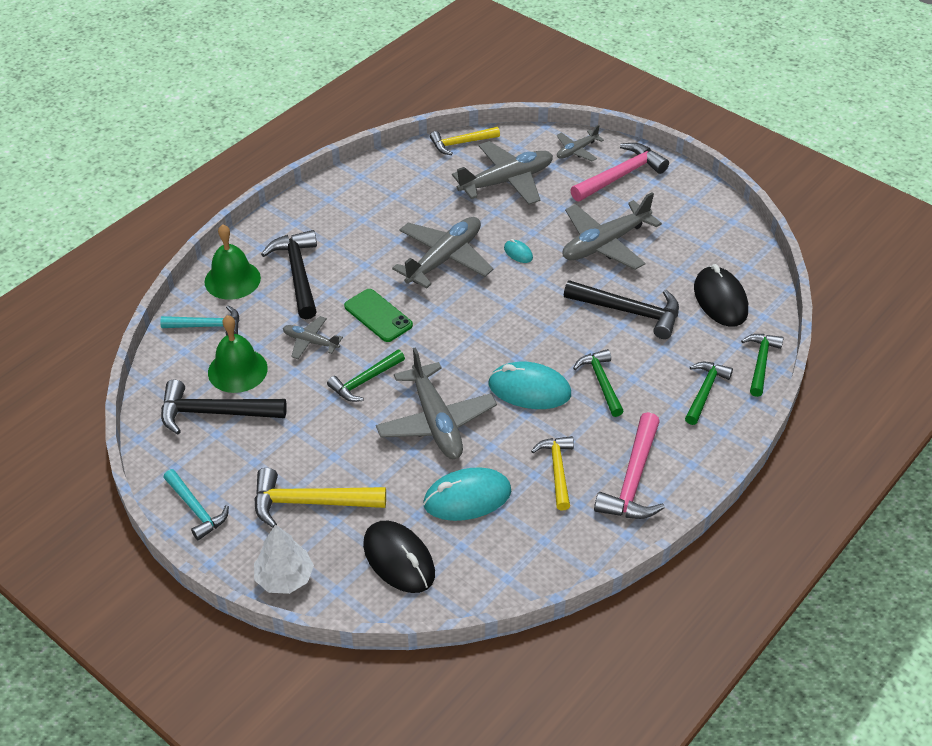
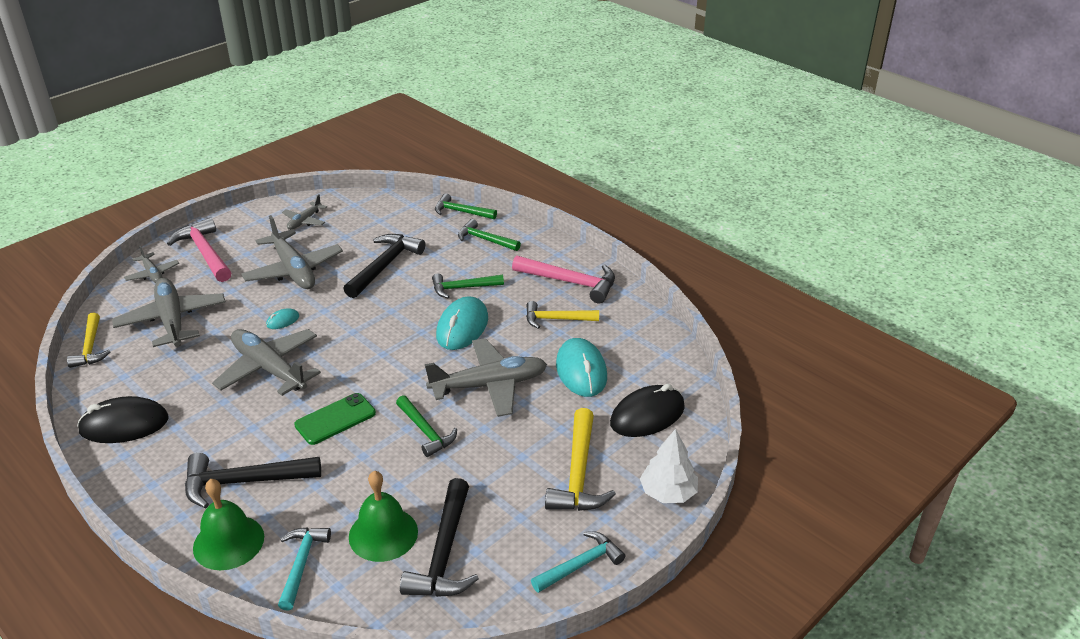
camera: 85 degrees left, 10 degrees down
(310, 342) = (357, 472): grey plane -> grey plane (304, 221)
(720, 300) = (387, 221): black mouse -> black mouse (124, 425)

